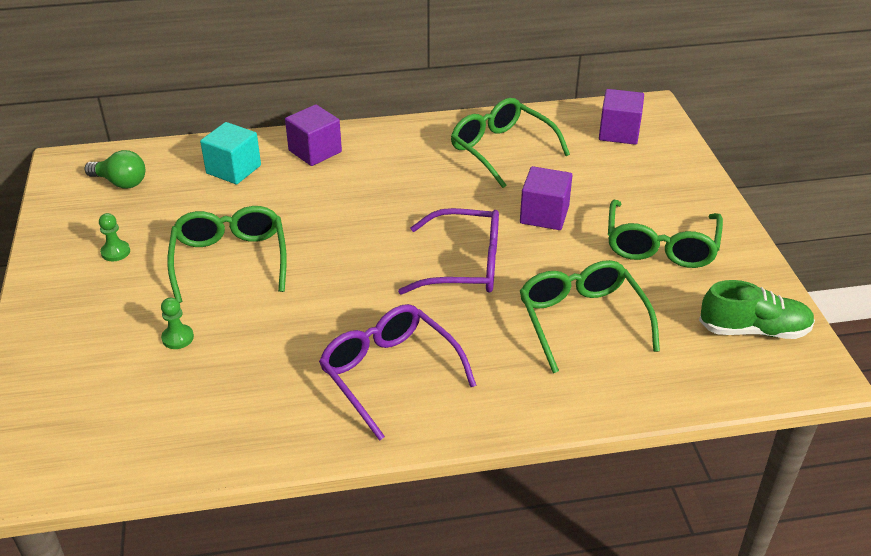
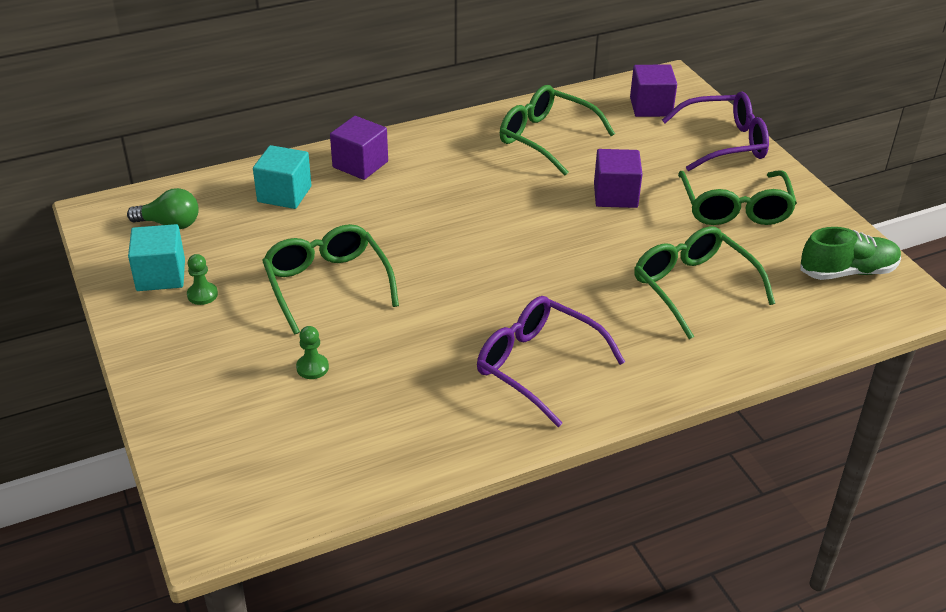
camera: 15 degrees left, 0 degrees up
(89, 228) = (161, 275): none -> turquoise cube
(465, 265) = (562, 254): purple glasses -> purple glasses (724, 143)

